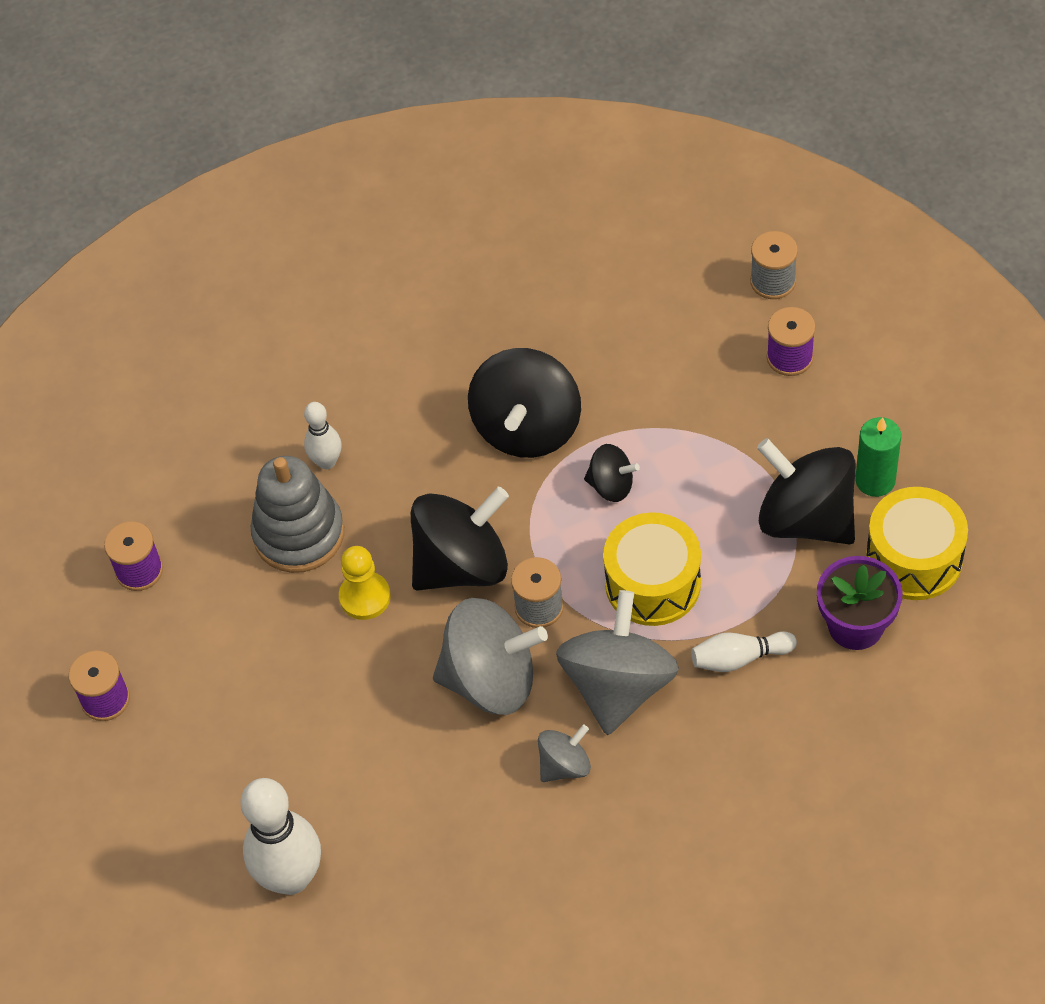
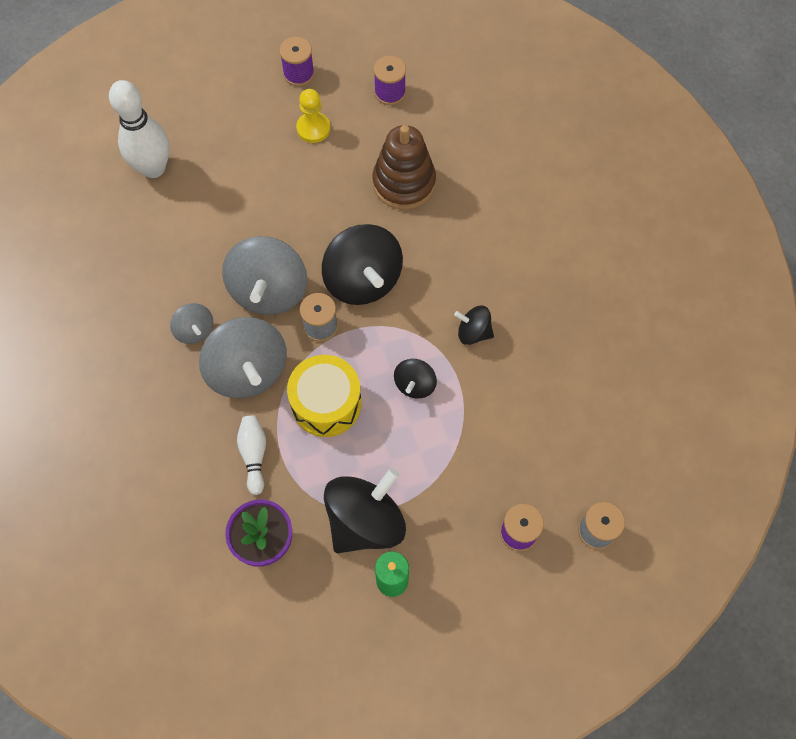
camera: 90 degrees right, 10 degrees up
(299, 534) = (404, 183): grey stacking toy -> brown stacking toy
(326, 461) = (460, 202): white bowling pin -> none
(365, 597) = (347, 219): yellow pawn -> yellow pawn (313, 128)
(527, 428) = (473, 332): black spinning top -> black spinning top, size x0.51
(618, 686) = (248, 371): grey spinning top -> grey spinning top turned 45 degrees clockwise
(914, 558) = (316, 598): yellow drum -> none

